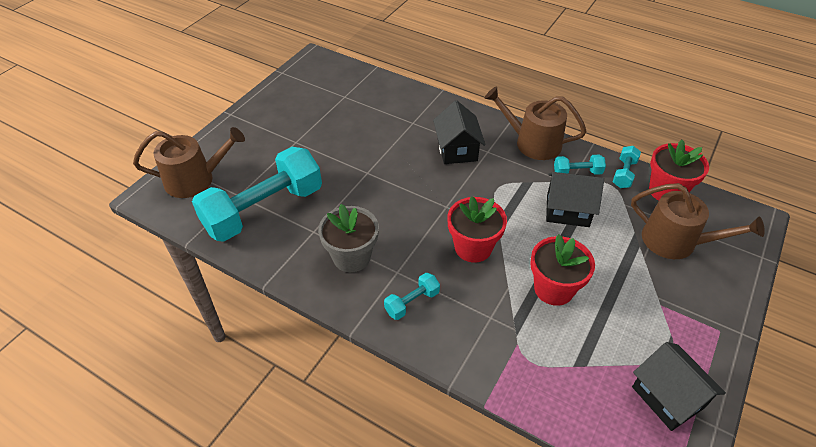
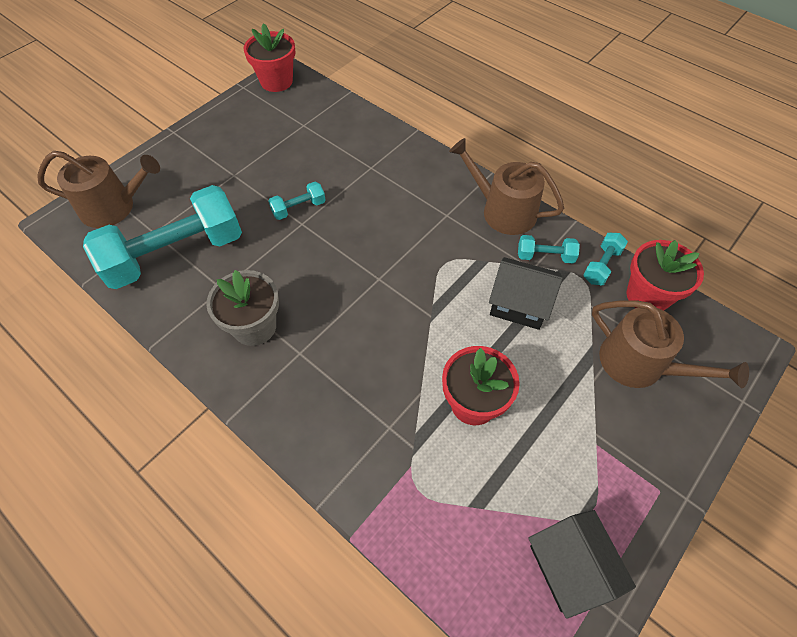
camera: 10 degrees right, 10 degrees up
(412, 302) = (305, 394): turquoise dumbbell -> turquoise dumbbell (299, 208)
(457, 149) = (412, 208): black house -> none
(473, 247) = (394, 335): red flower pot -> red flower pot (276, 81)

